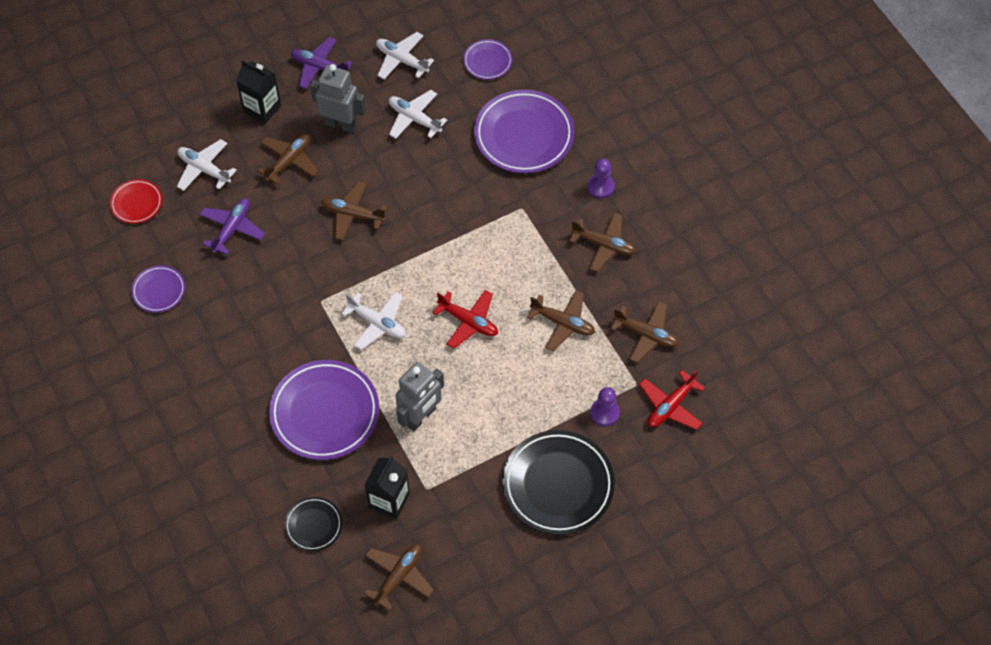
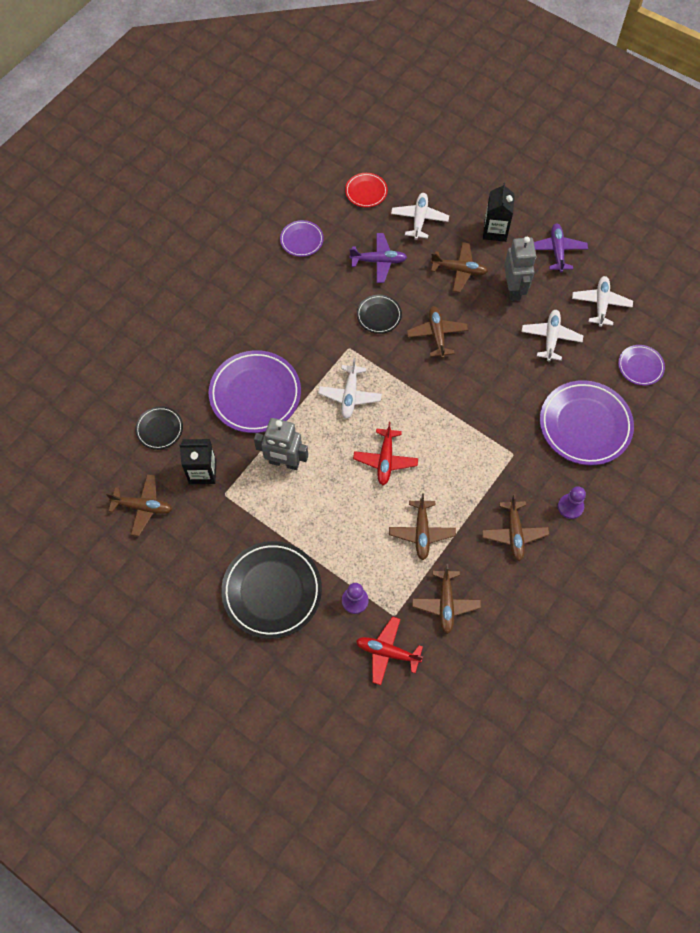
camera: 65 degrees right, 5 degrees up
(299, 257) = (379, 315): none -> black plate

